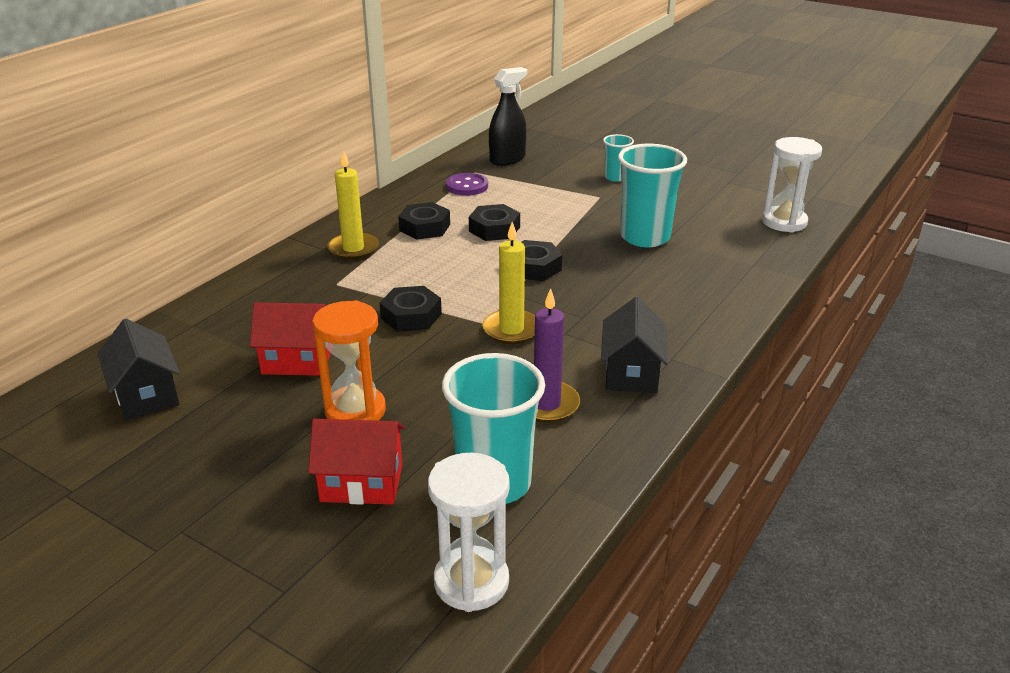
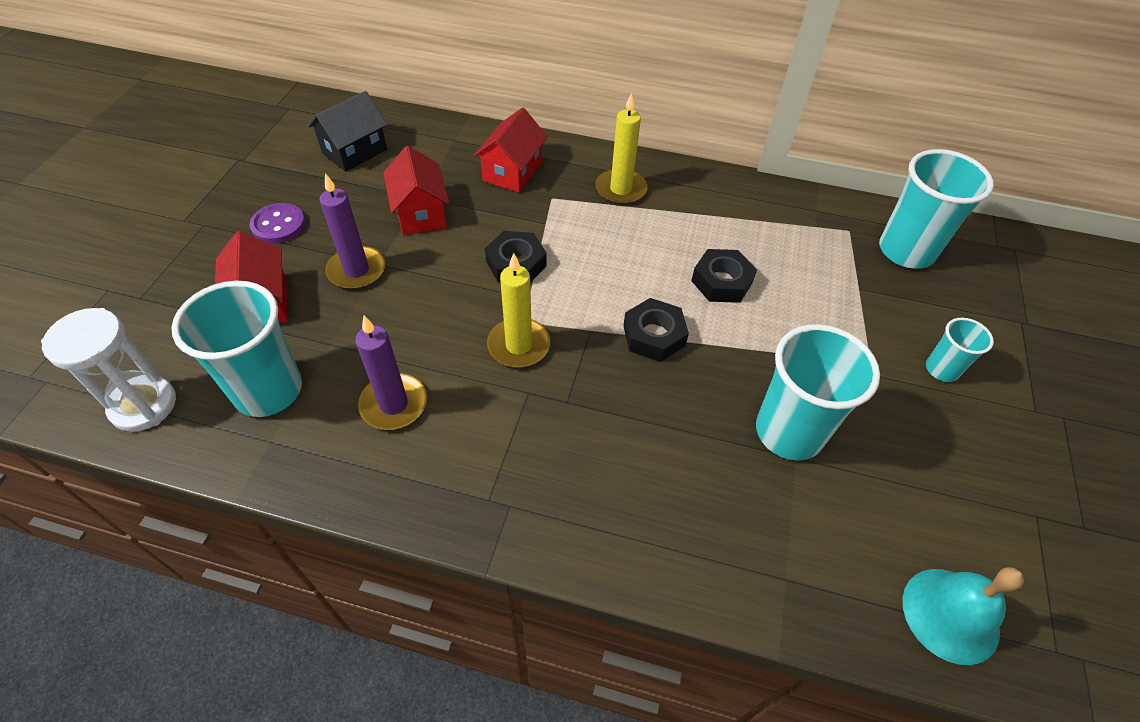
camera: 70 degrees right, 20 degrees up
(279, 298) = (512, 172): none -> red house
(355, 411) = (357, 270): orange hourglass -> purple candle
(424, 227) = (692, 226): black nut -> none
(467, 186) = (808, 234): purple button -> purple button (278, 225)
(507, 159) = (906, 251): black spray bottle -> turquoise cup
(631, 373) = (469, 469): black house -> none
(784, 222) = (950, 615): white hourglass -> turquoise bell

